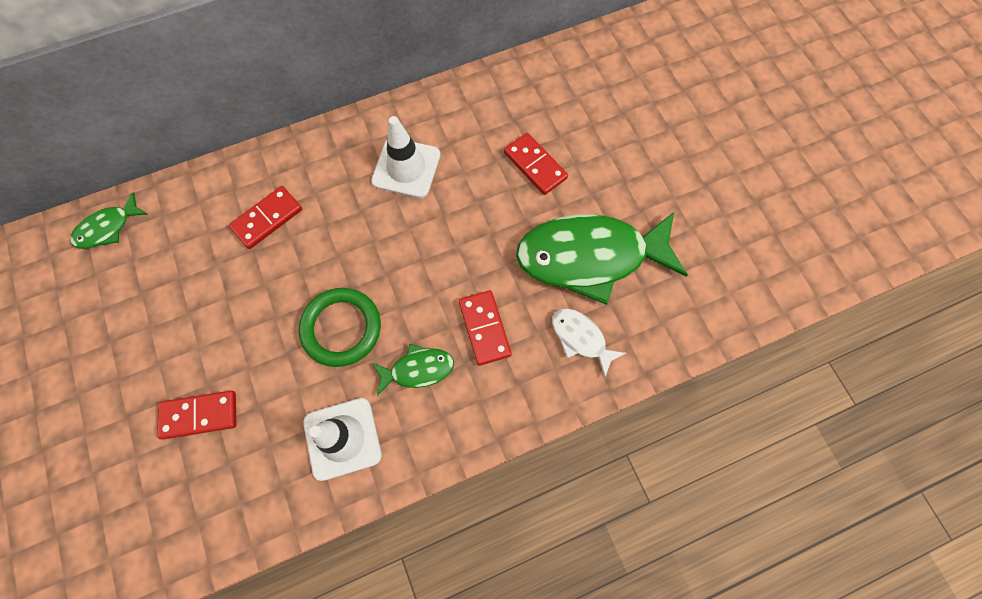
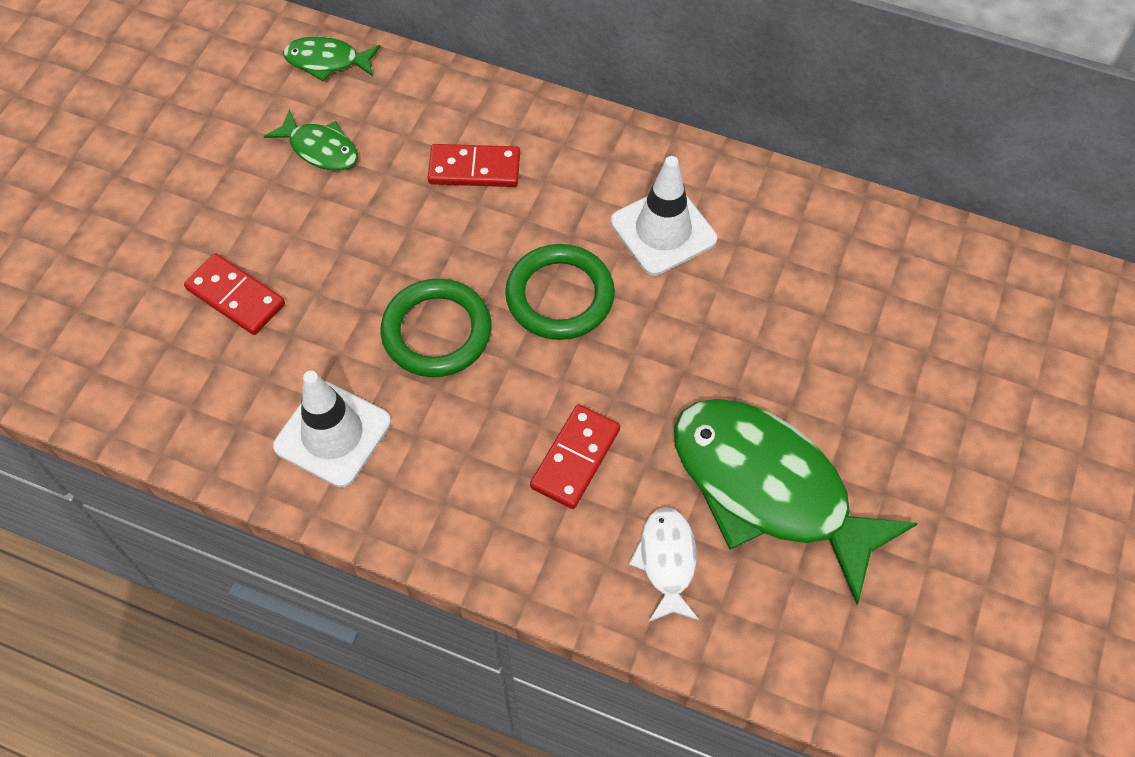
camera: 45 degrees right, 10 degrees down
(388, 249) = (560, 296): none -> green ring
(418, 369) = (467, 436): green fish -> green fish (320, 149)
(535, 165) = (809, 342): red domino -> none

